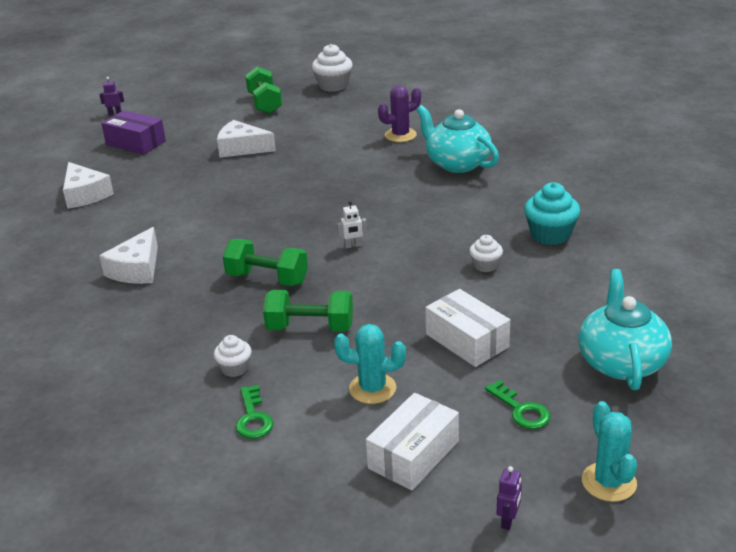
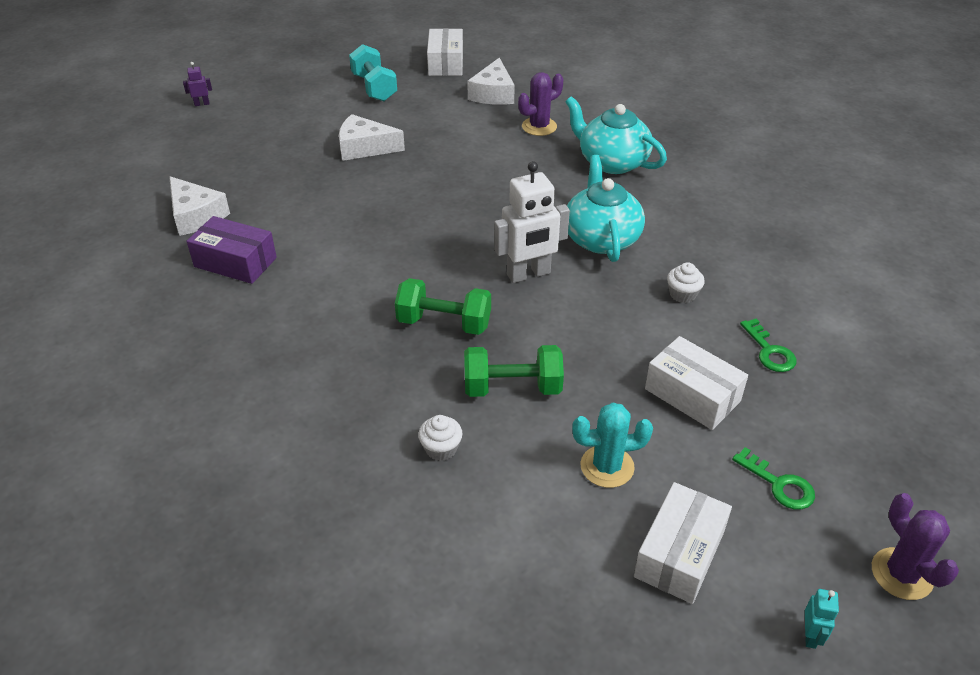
camera: 10 degrees left, 10 degrees up
(136, 143) = (238, 143): purple box -> purple box (235, 262)
(137, 269) = (287, 317): white cheese -> white cheese (493, 94)
(253, 418) = (482, 517): green key -> green key (769, 351)
(264, 103) = (374, 88): green dumbbell -> turquoise dumbbell
(333, 86) = (445, 63): white cupcake -> white box
(353, 246) = (528, 274): white robot -> white robot, size x2.27
(508, 520) = (810, 635): purple robot -> turquoise robot
(550, 234) = (739, 251): turquoise cupcake -> none
(609, 482) = (901, 574): turquoise cactus -> purple cactus
(621, 362) = (865, 413): turquoise teapot -> turquoise teapot (601, 238)

